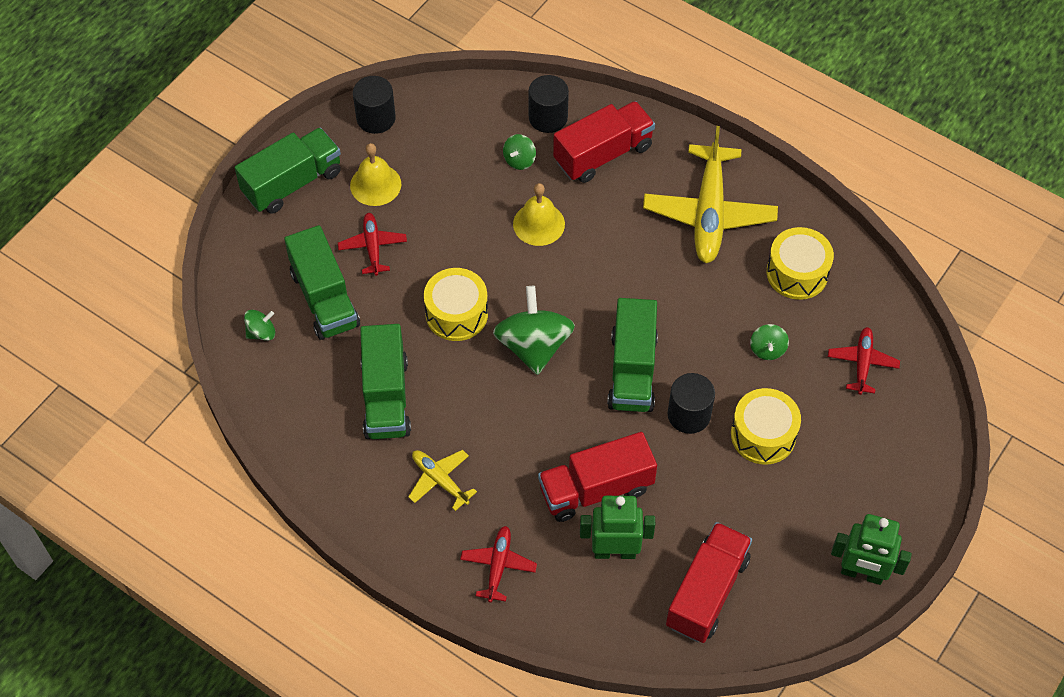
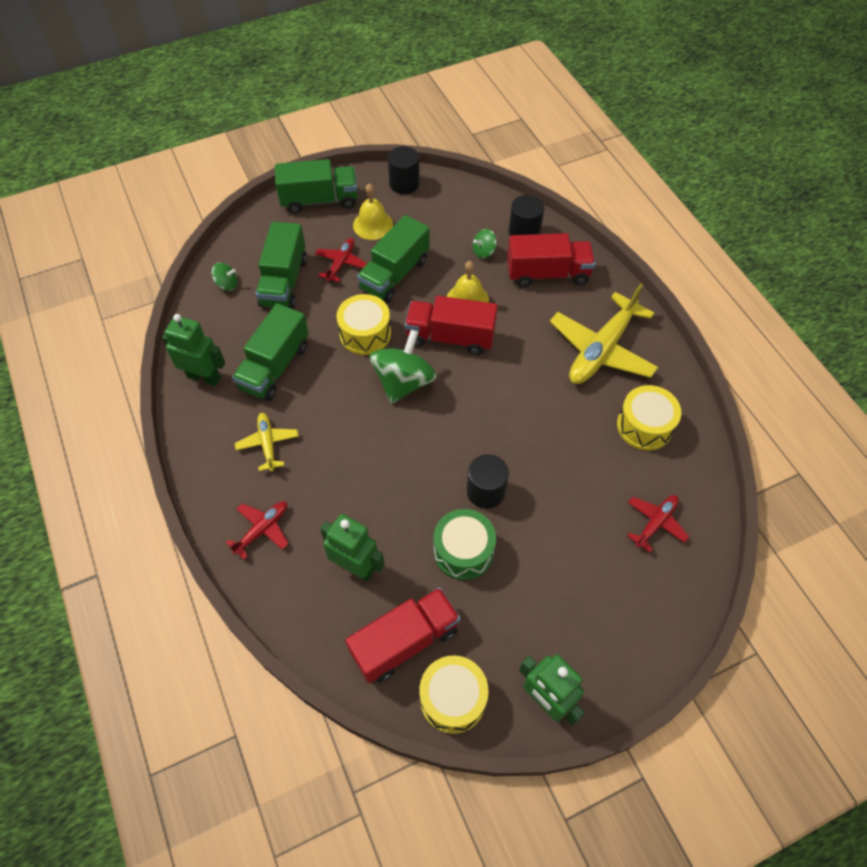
camera: 30 degrees right, 0 degrees up
(317, 446) = (204, 377): none -> green robot
(596, 489) = (375, 511): red truck -> red truck (450, 337)
(632, 371) = (464, 436): green truck -> green truck (394, 274)
(705, 482) = (463, 551): none -> green drum
(763, 435) = (535, 538): yellow drum -> yellow drum (453, 698)
(767, 349) = (582, 472): green spinning top -> none

